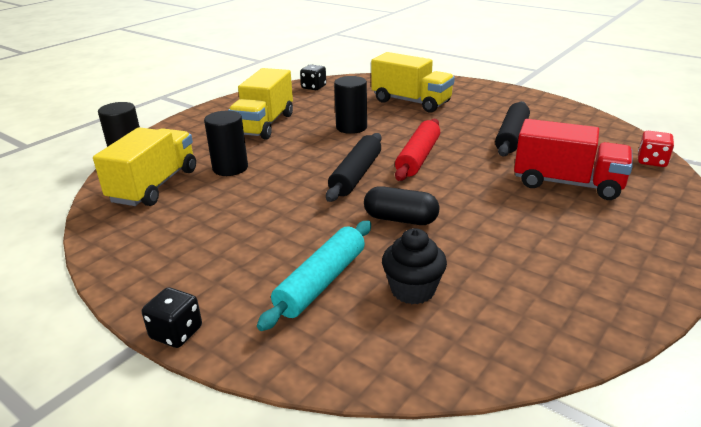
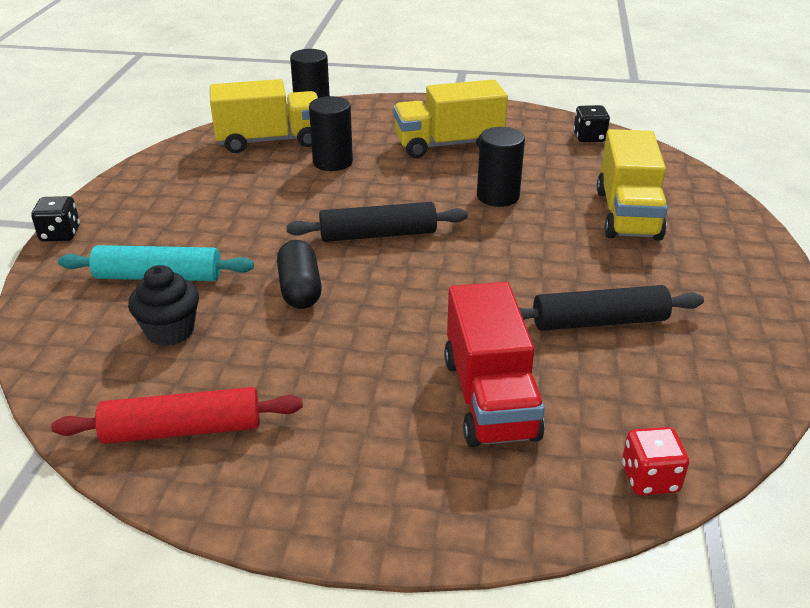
camera: 60 degrees right, 5 degrees up
(418, 157) = (459, 262): red rolling pin -> red rolling pin (182, 429)

